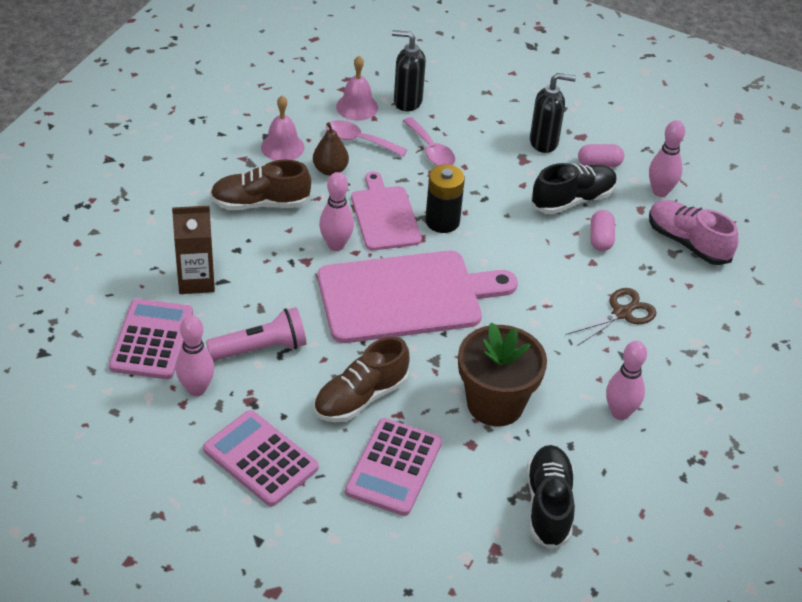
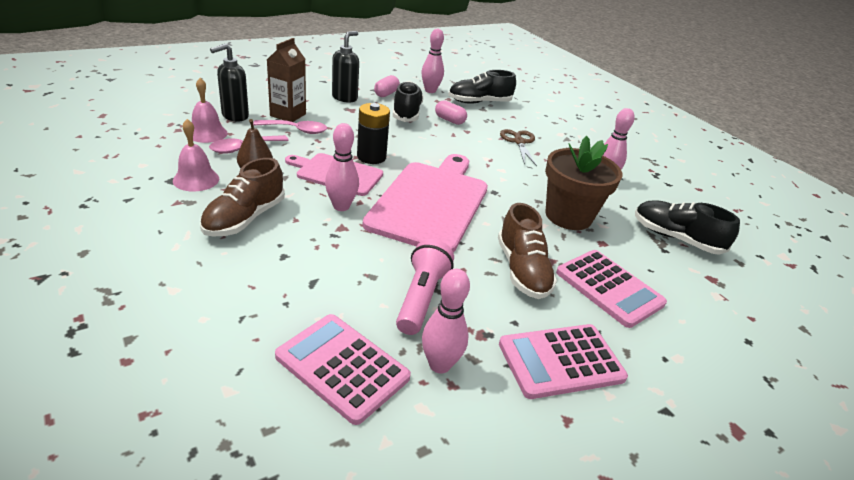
camera: 60 degrees left, 10 degrees down
(196, 281) = (294, 298): brown carton -> brown carton (288, 115)
(688, 243) = (479, 102): pink shoe -> black shoe

